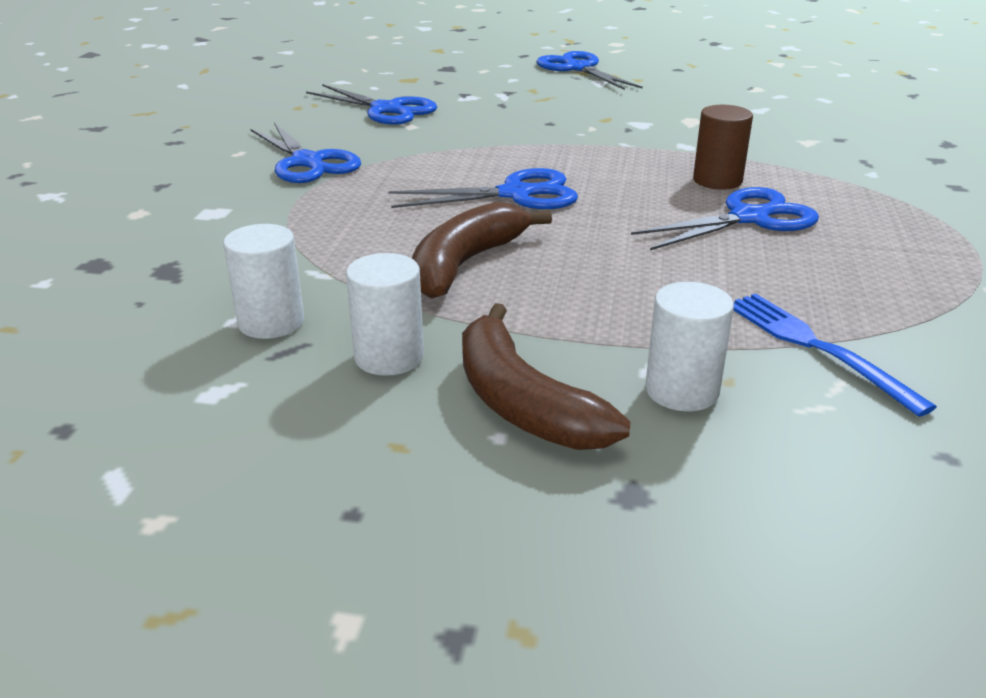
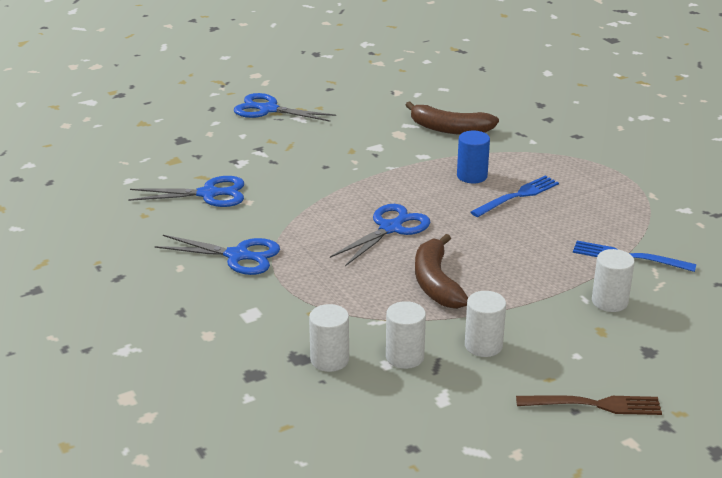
camera: 40 degrees left, 0 degrees up
(190, 286) = (329, 360): none -> white cylinder
(398, 524) = (595, 405): none -> brown fork
(523, 403) = (564, 337): brown banana -> brown banana (449, 129)
(717, 180) = (472, 176): brown cylinder -> blue cylinder
(750, 218) = (518, 196): blue scissors -> blue fork

